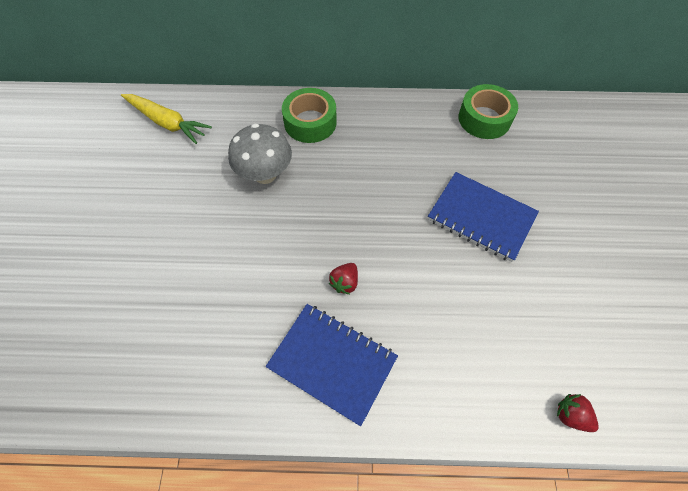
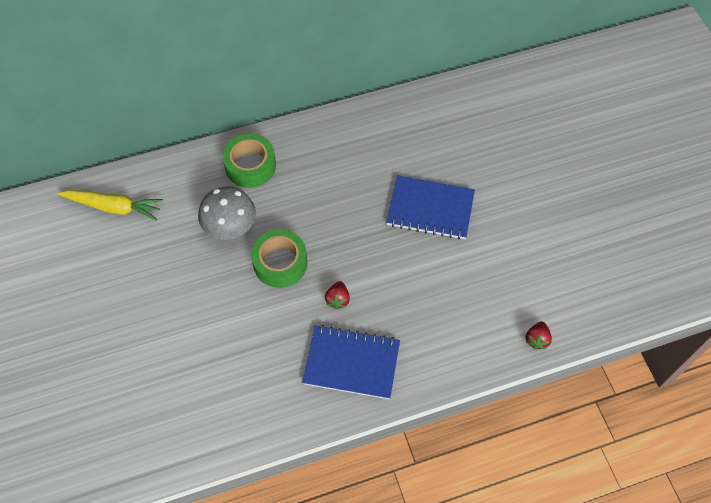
camera: 20 degrees left, 0 degrees up
(484, 119) = (406, 115): green tape -> green tape (280, 263)
(570, 415) = (537, 339): red strawberry -> red strawberry turned 90 degrees counterclockwise

